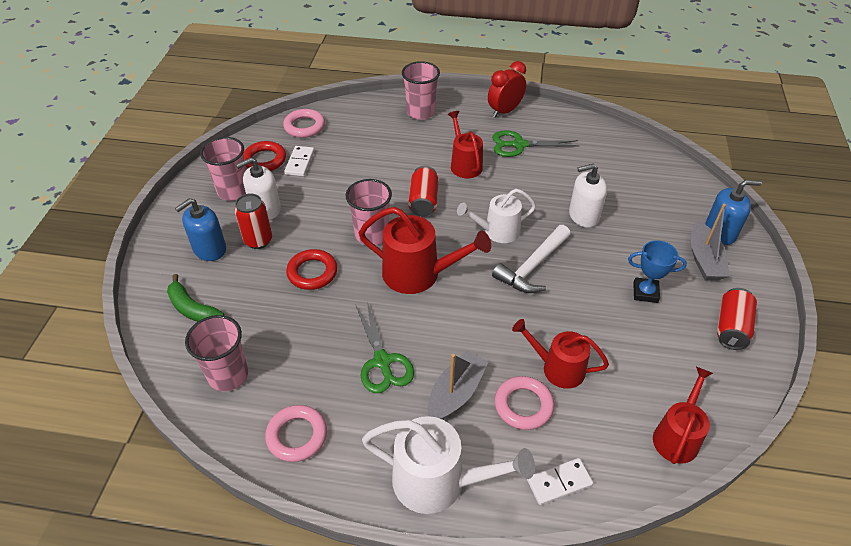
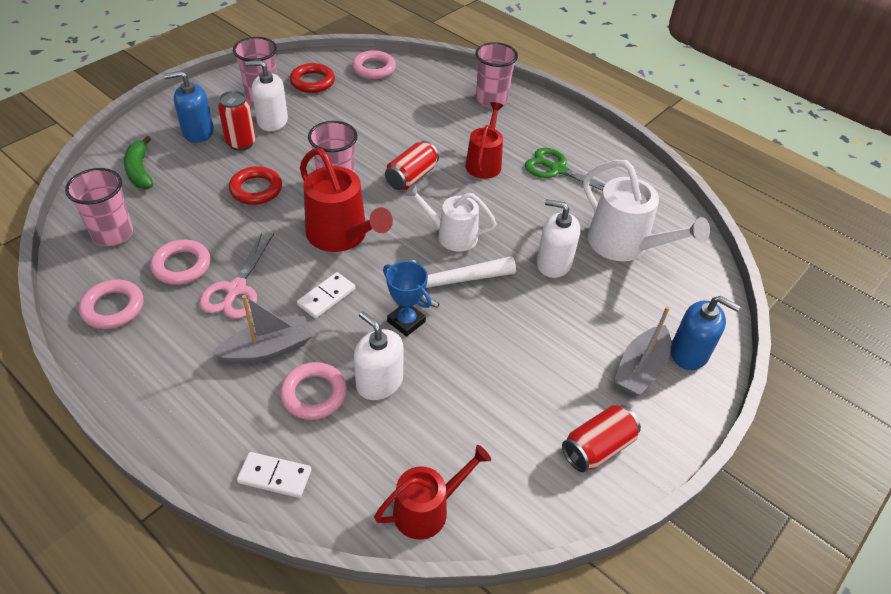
camera: 30 degrees right, 0 degrees up
(300, 162) = (339, 96): white domino -> white domino (326, 297)
(317, 368) = (181, 266): none -> pink ring
(382, 361) = (236, 289): green scissors -> pink scissors
(438, 482) = (178, 410): white watering can -> white watering can (624, 244)
(504, 111) = (576, 133): red clock -> none
(558, 368) = (379, 382): red watering can -> white soap dispenser
(645, 292) = (540, 365): blue trophy -> blue trophy (406, 321)

